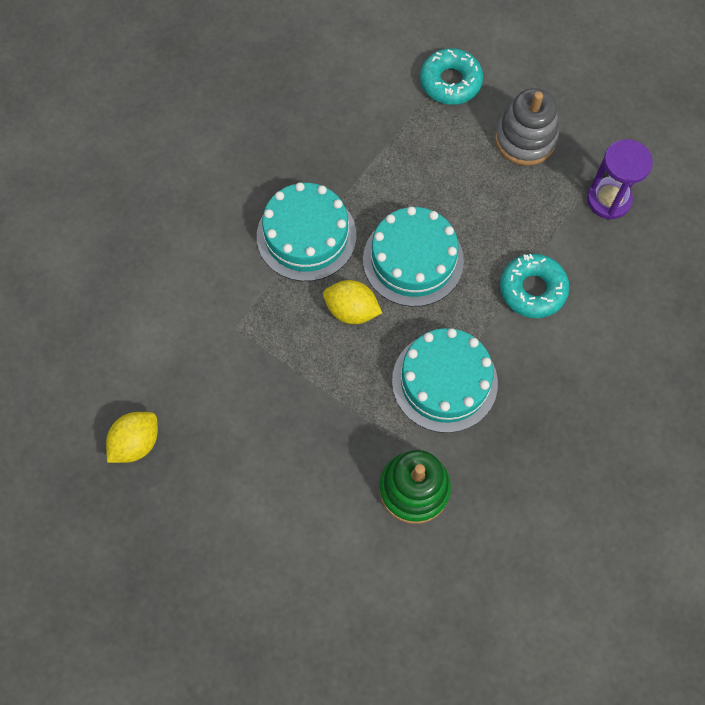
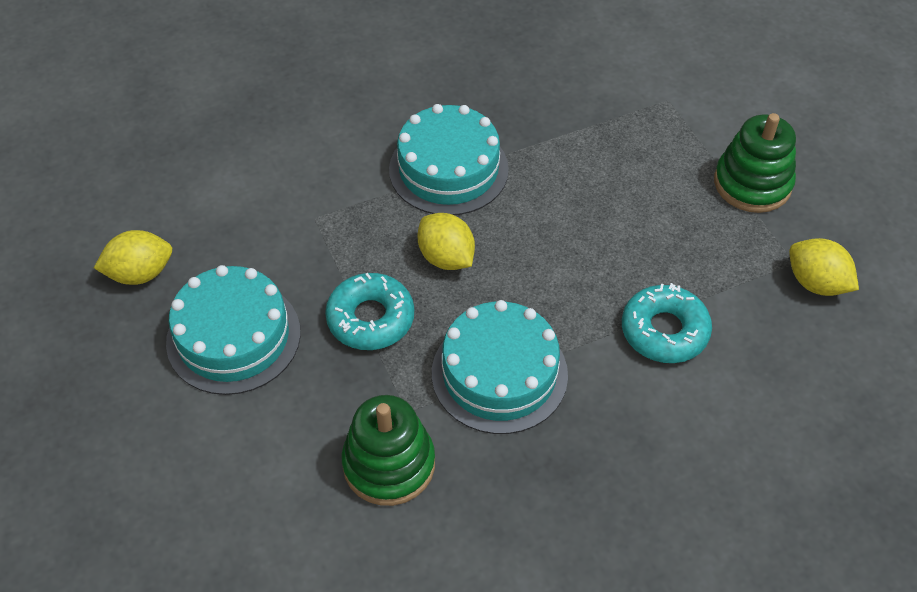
camera: 30 degrees right, 15 degrees down
(413, 260) = (546, 241): turquoise cake -> turquoise cake (233, 337)
(450, 82) = (701, 98): turquoise donut -> turquoise donut (370, 318)
(525, 139) = (752, 183): grey stacking toy -> green stacking toy
(608, 200) = (816, 283): purple hourglass -> yellow lemon

